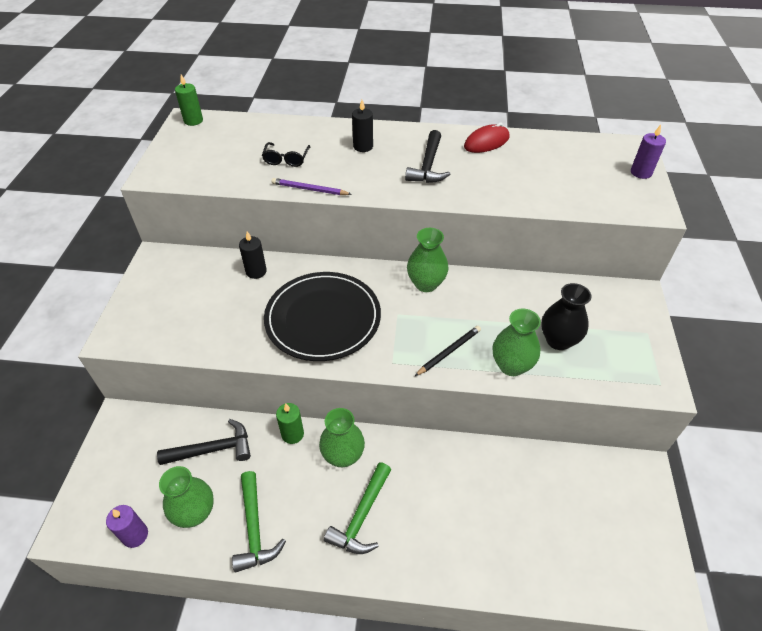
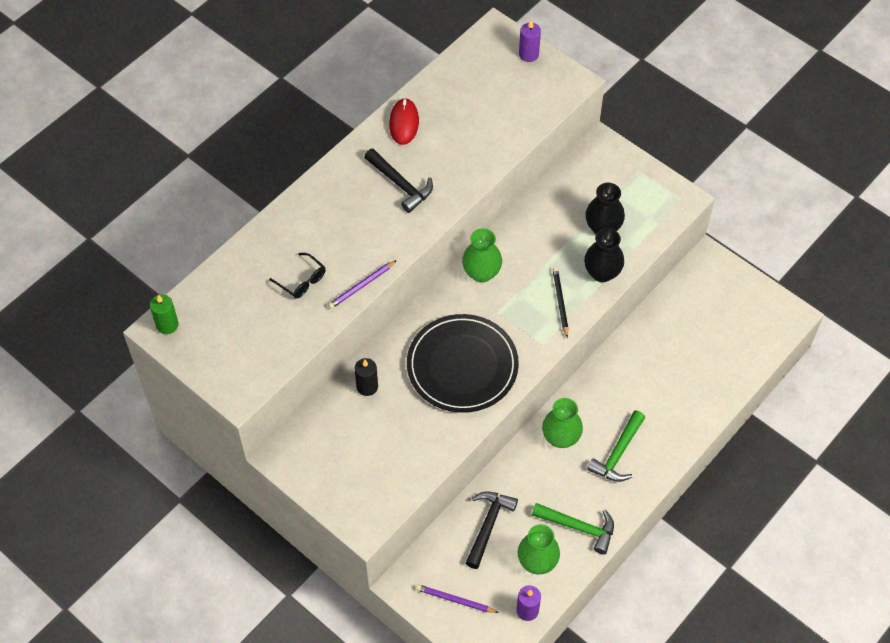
camera: 55 degrees left, 10 degrees up
(120, 466) = (455, 600): none -> purple pencil
(292, 434) = (515, 462): green candle -> none
(361, 516) = (618, 453): green hammer -> green hammer turned 60 degrees clockwise
(363, 146) = (332, 214): black candle -> none
(511, 366) = (602, 273): green vase -> black vase

